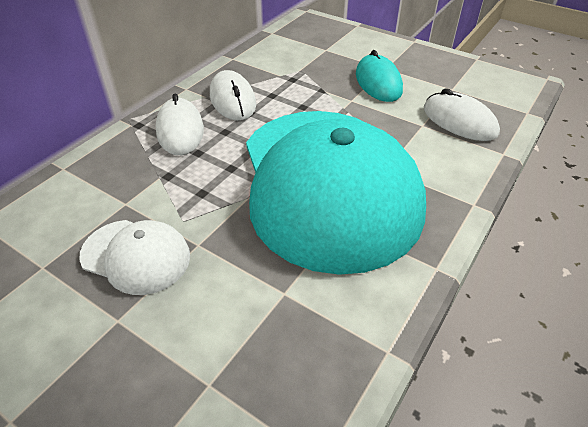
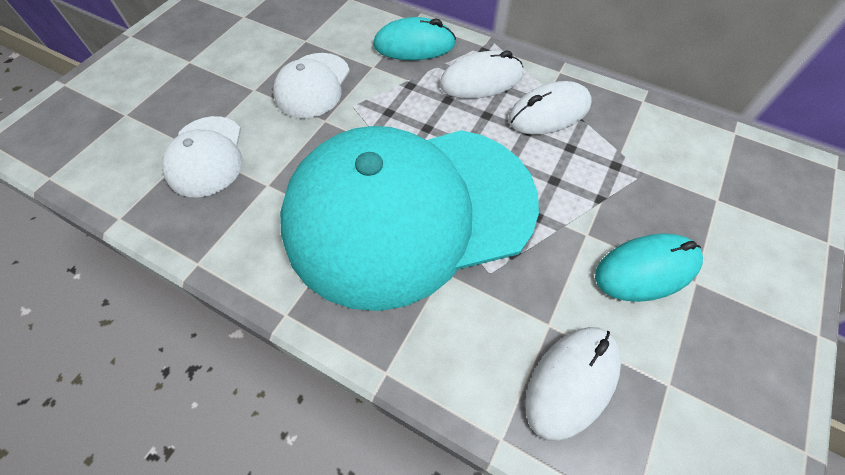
camera: 85 degrees right, 15 degrees up
(106, 170) = (414, 45): none -> turquoise mouse
(229, 363) = (206, 156): none -> white cap

